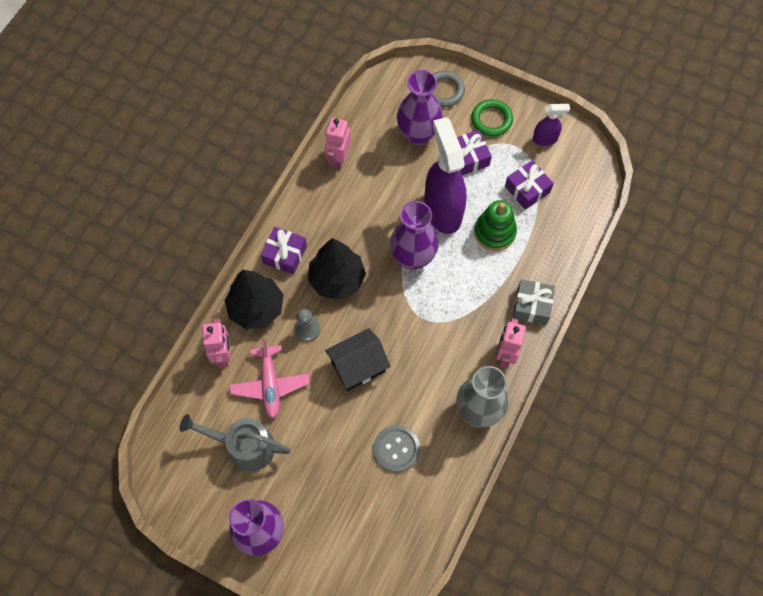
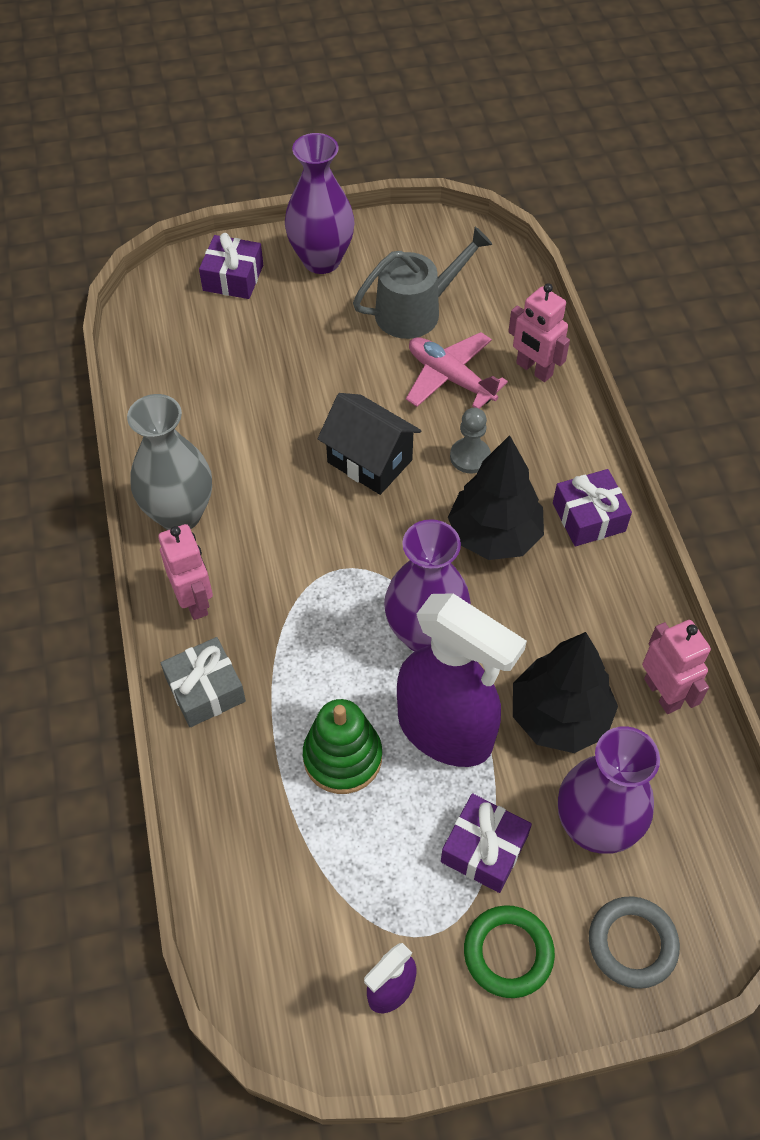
camera: 140 degrees right, 10 degrees down
(256, 308) = (552, 437): black tree -> black tree (559, 716)
(358, 366) = (369, 461): black house -> black house turned 75 degrees counterclockwise
(396, 449) = (246, 413): grey button -> none
(527, 189) = (348, 868): purple gift -> purple gift (233, 278)

